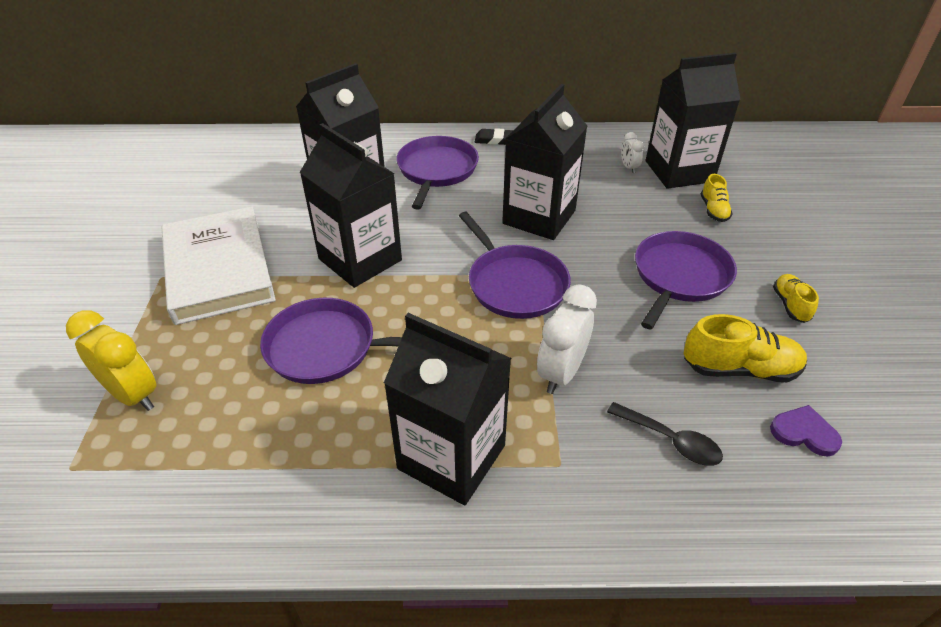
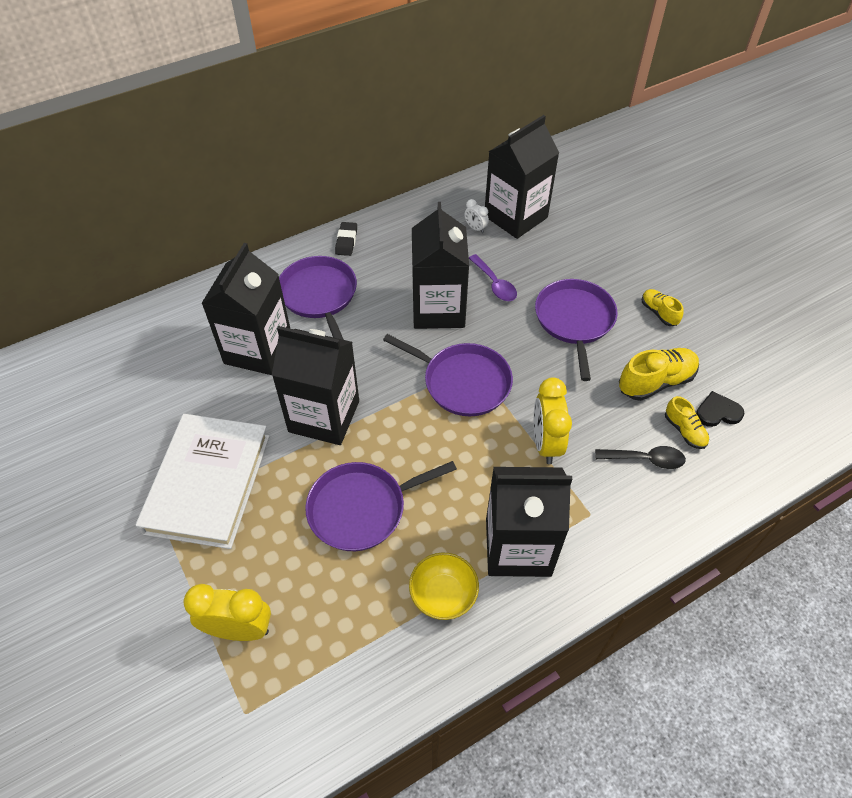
camera: 30 degrees left, 10 degrees up
(219, 269) = (208, 483): white book -> white book turned 60 degrees clockwise
(336, 462) = (443, 594): none -> yellow bowl
(495, 140) = (346, 241): black eraser -> black eraser turned 60 degrees counterclockwise
(561, 373) = (546, 443): white clock -> yellow clock
(614, 216) = (495, 284): none -> purple spoon
(713, 210) = (562, 246): yellow shoe -> yellow shoe (684, 431)
(804, 433) = (717, 412): purple heart -> black heart

